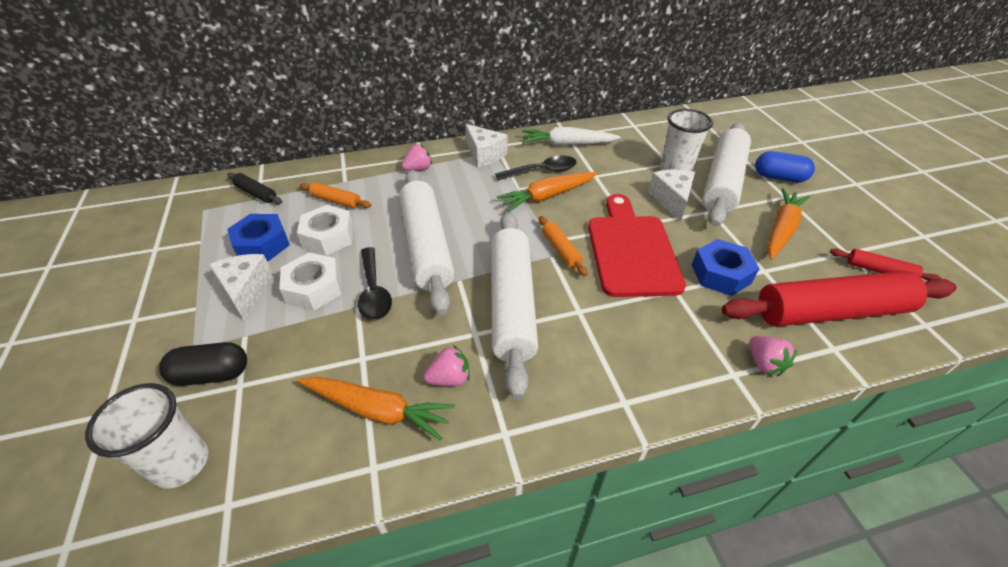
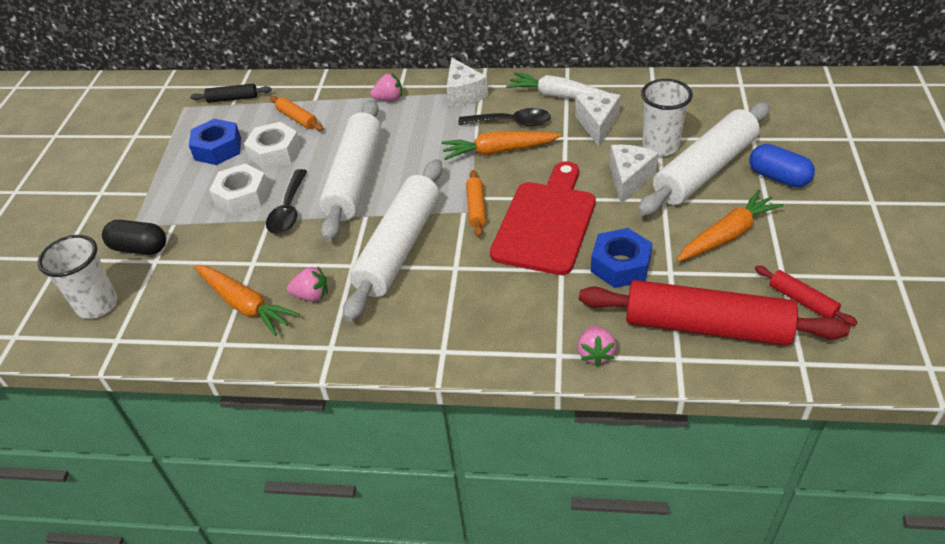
camera: 25 degrees right, 0 degrees up
(246, 291) = (189, 187): white cheese -> white cheese (597, 124)
(256, 193) = (232, 99): black rolling pin -> black rolling pin turned 60 degrees counterclockwise

